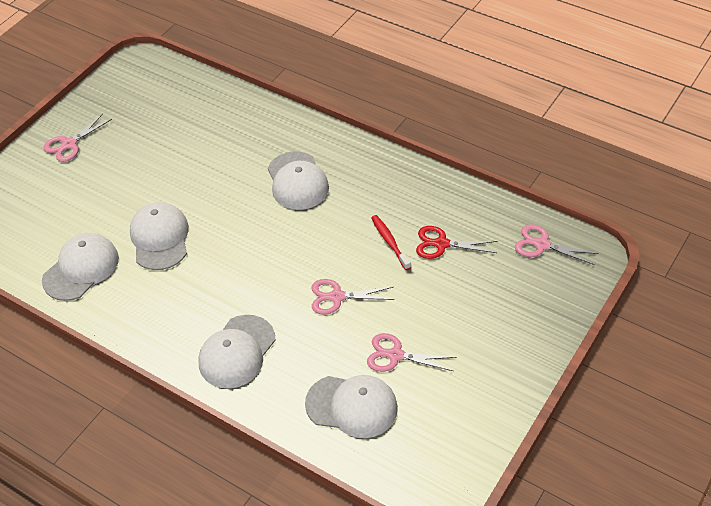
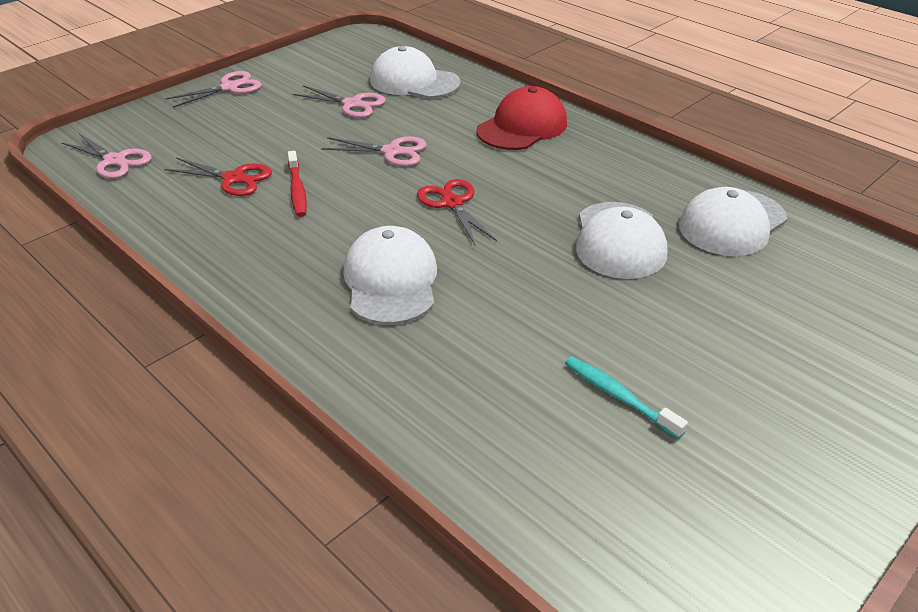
camera: 170 degrees left, 10 degrees down
(69, 144) = (824, 422): pink scissors -> pink scissors (230, 87)
(166, 139) = (618, 396): none -> turquoise toothbrush
(237, 352) = (522, 127): white cap -> red cap
(276, 250) = (452, 203): none -> red scissors

